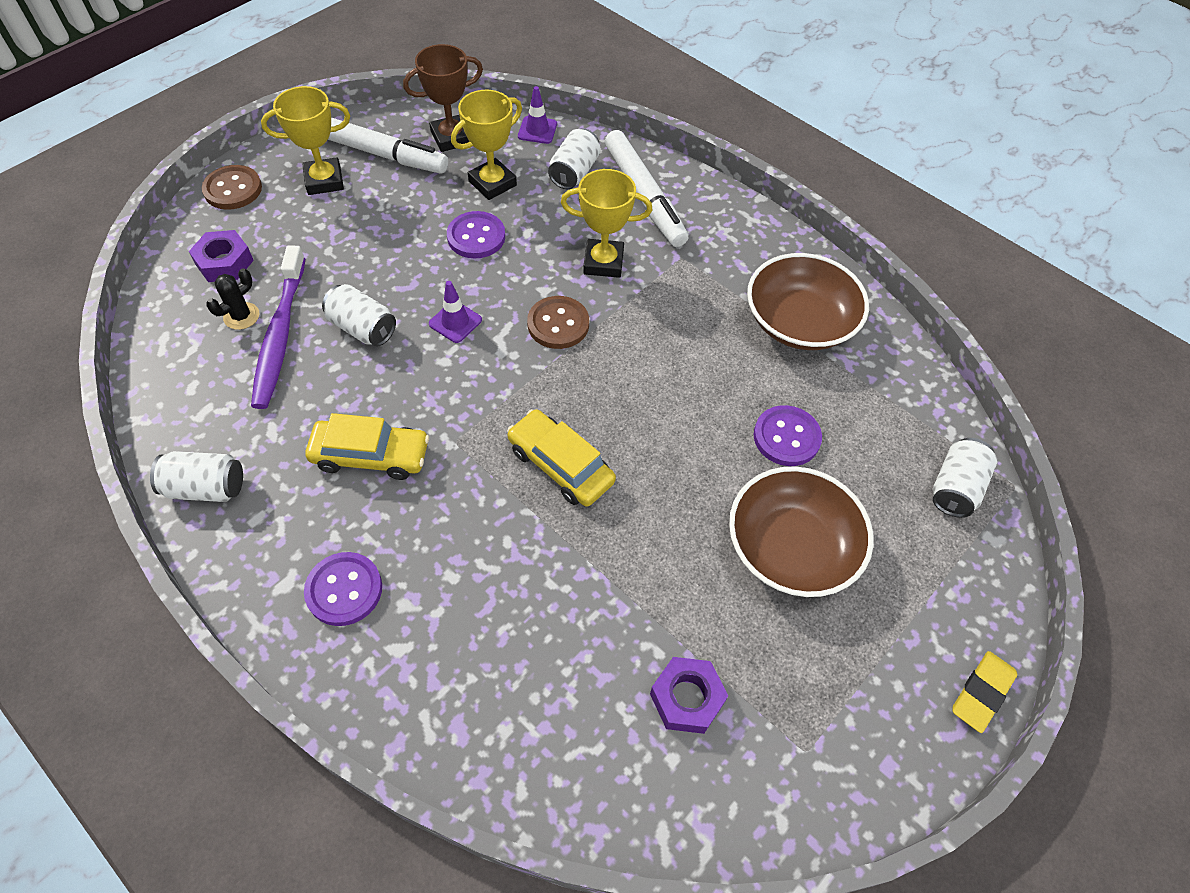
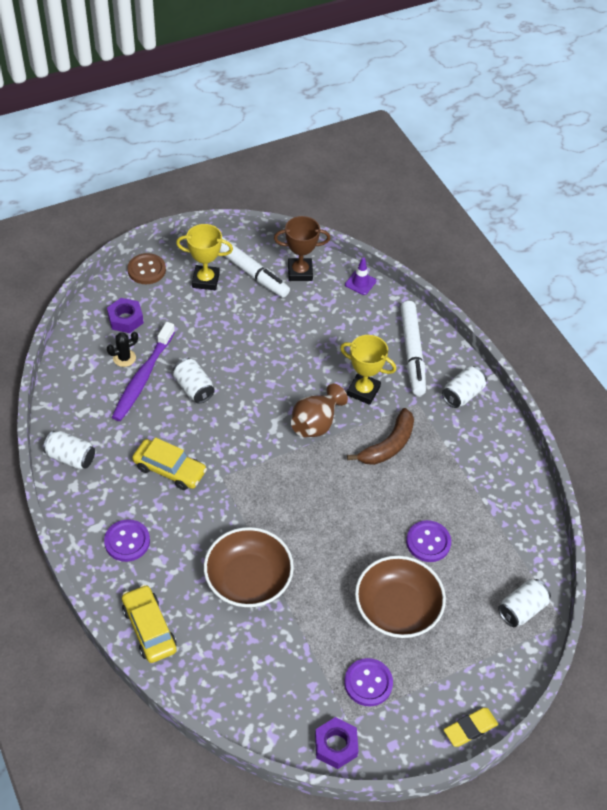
camera: 20 degrees right, 5 degrees down
(455, 322) = (252, 402): purple traffic cone -> none
(476, 237) = (288, 348): purple button -> purple button (368, 683)
(492, 183) = (314, 313): yellow trophy -> none
(558, 324) = (316, 423): brown button -> brown vase
(560, 465) = (279, 512): yellow car -> yellow car (149, 628)
(574, 172) = (372, 321): white can -> white can (462, 394)
(669, 323) = (388, 445): none -> brown banana
(687, 698) = (294, 667): purple nut -> purple nut (335, 745)
(799, 322) = (475, 471): brown bowl -> brown bowl (248, 579)

